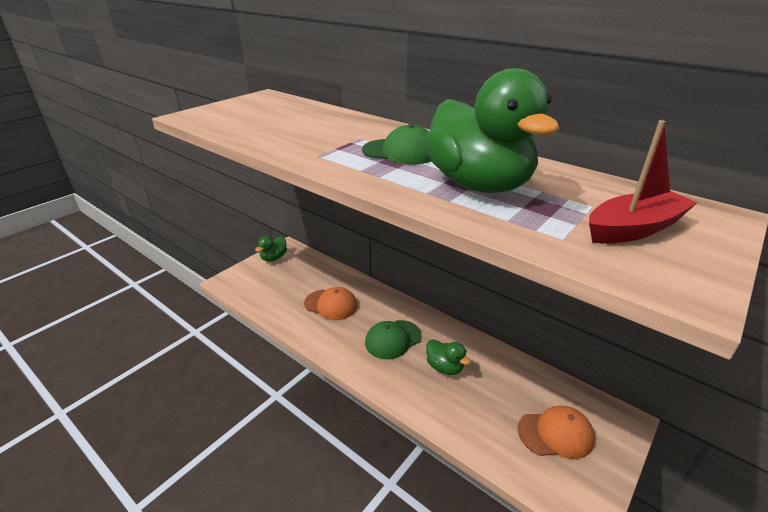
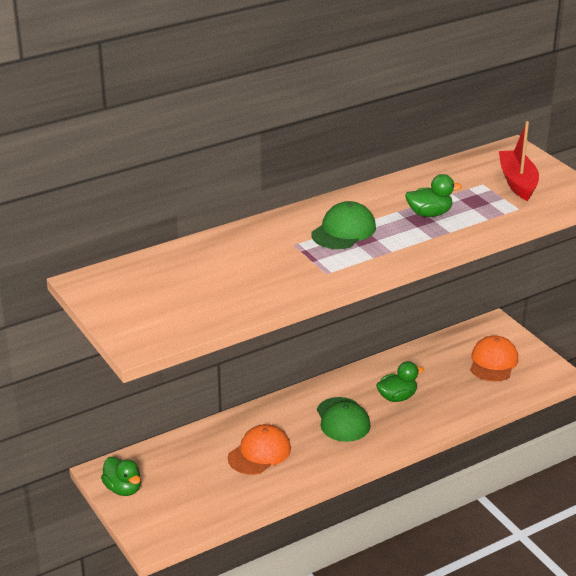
camera: 70 degrees left, 0 degrees up
(478, 184) = (429, 214): green duck -> green duck, size x0.47

